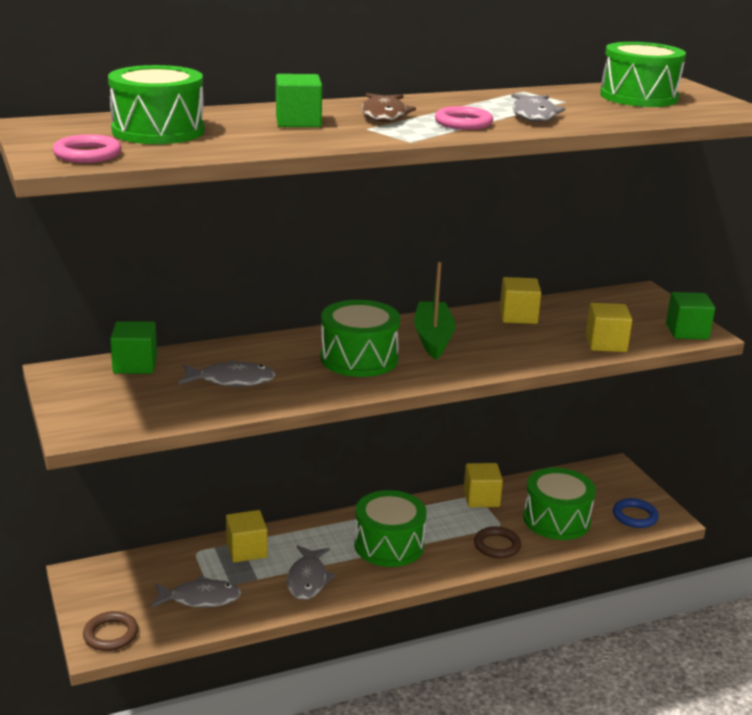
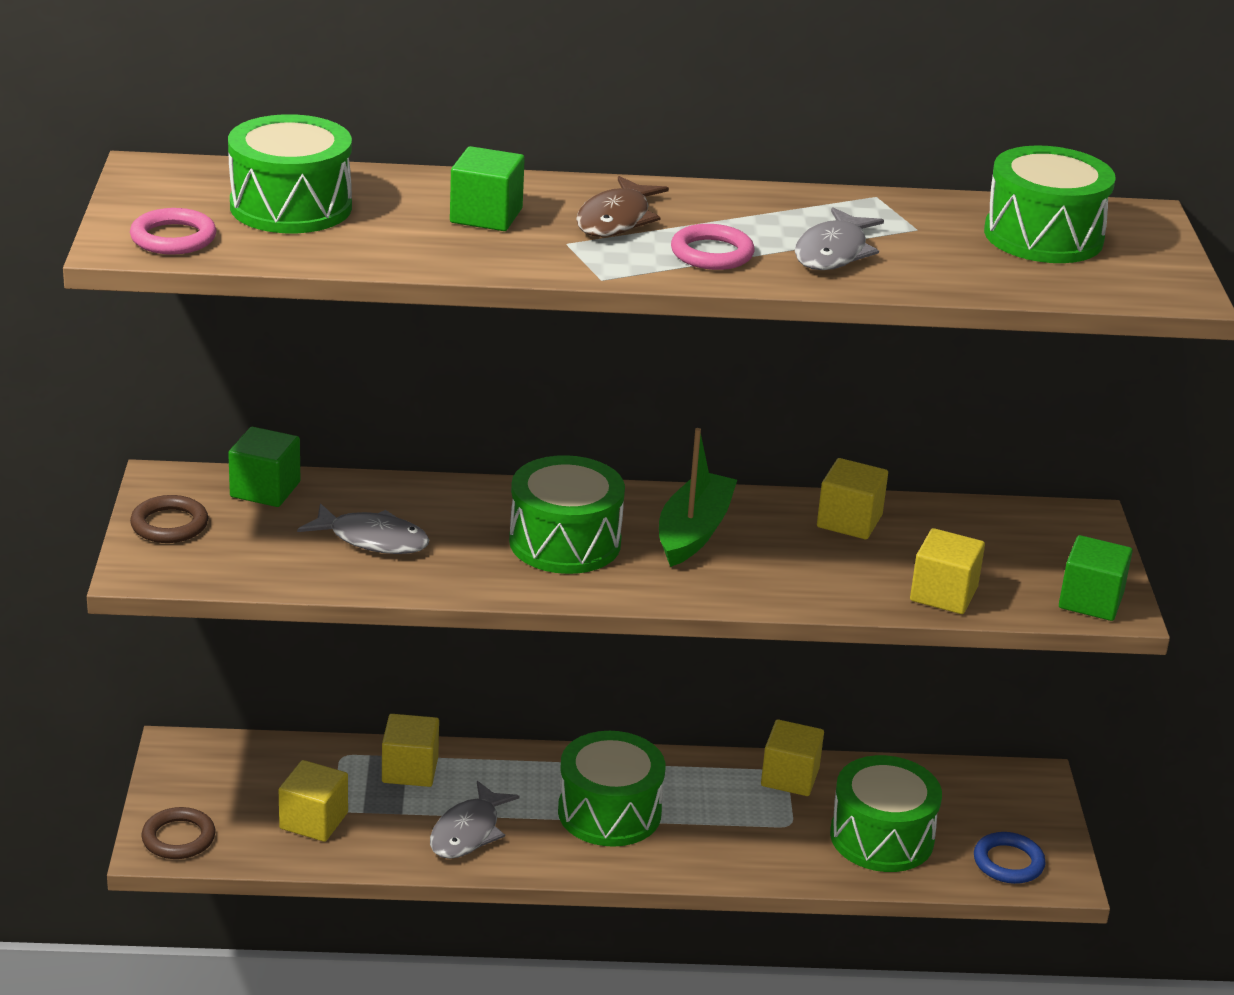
camera: 20 degrees right, 5 degrees up
(200, 598) = (313, 821): grey fish -> yellow cube
(497, 546) = (764, 853): brown ring -> brown ring (169, 525)

